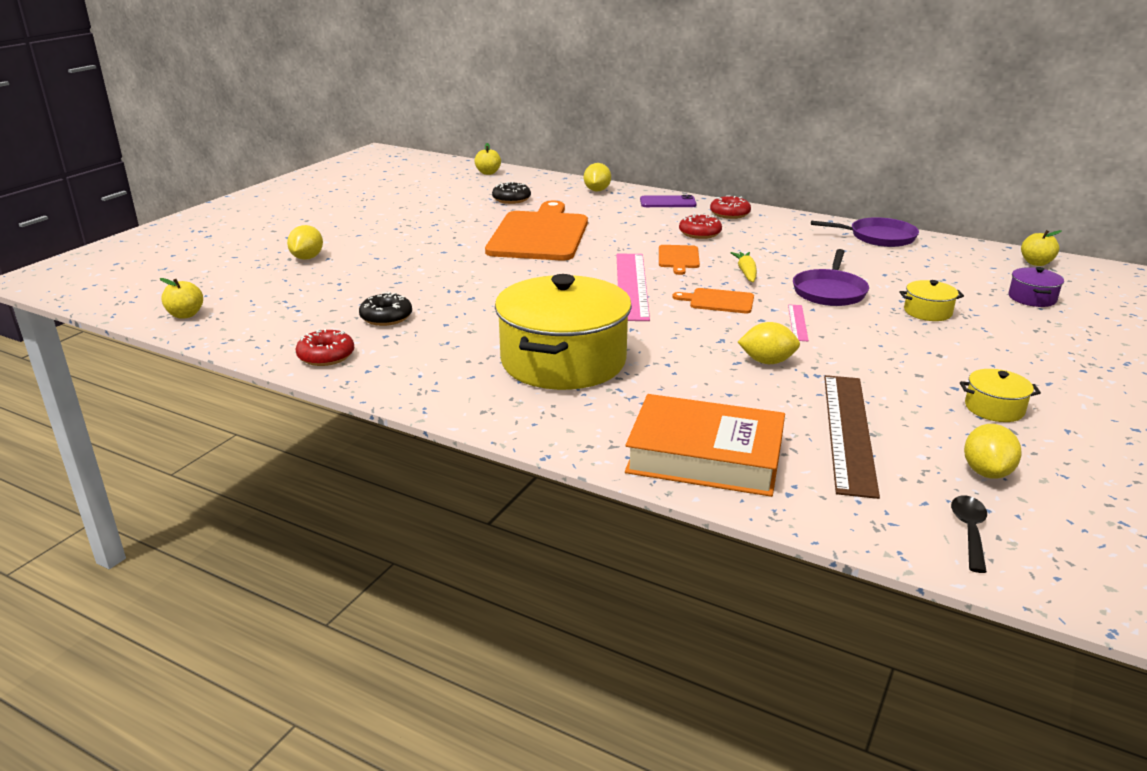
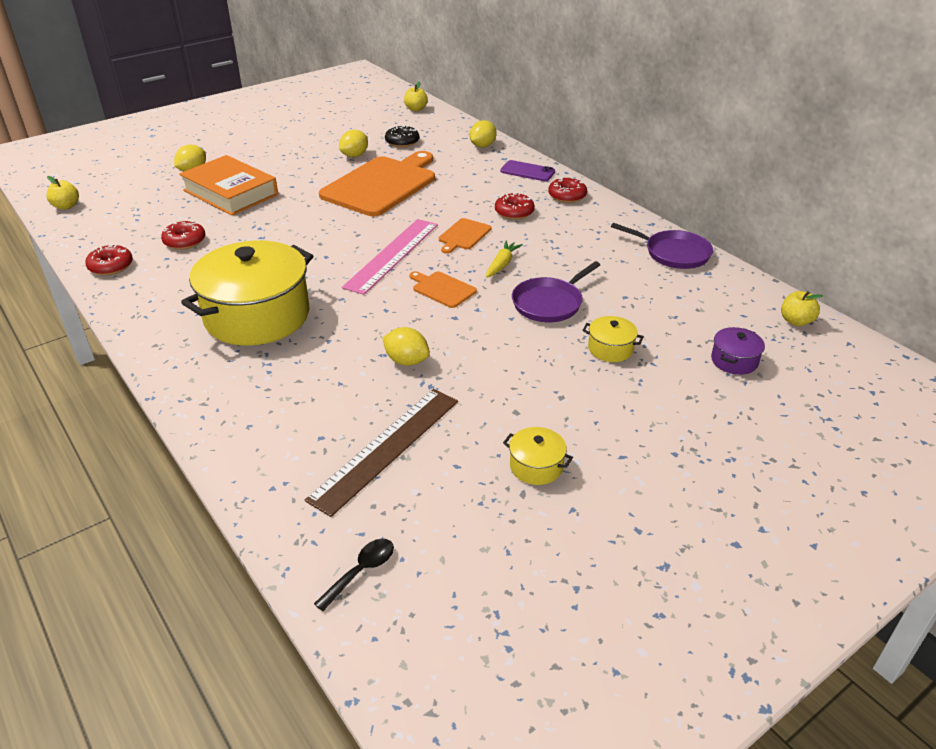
camera: 25 degrees right, 10 degrees up
(386, 317) = (184, 241): black donut -> red donut
(705, 456) = (254, 434): orange book -> orange book (230, 192)
(798, 322) = (481, 328): pink ruler -> none
(986, 472) = (446, 524): yellow lemon -> yellow lemon (354, 155)

